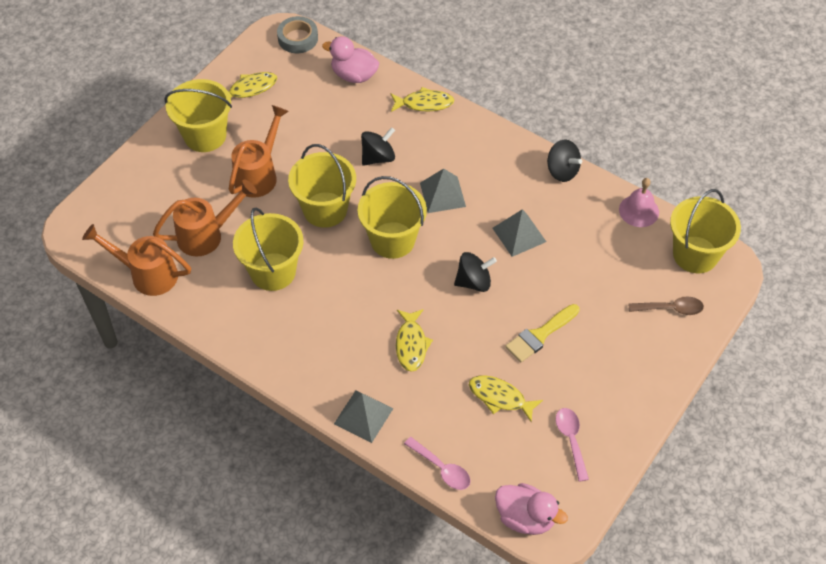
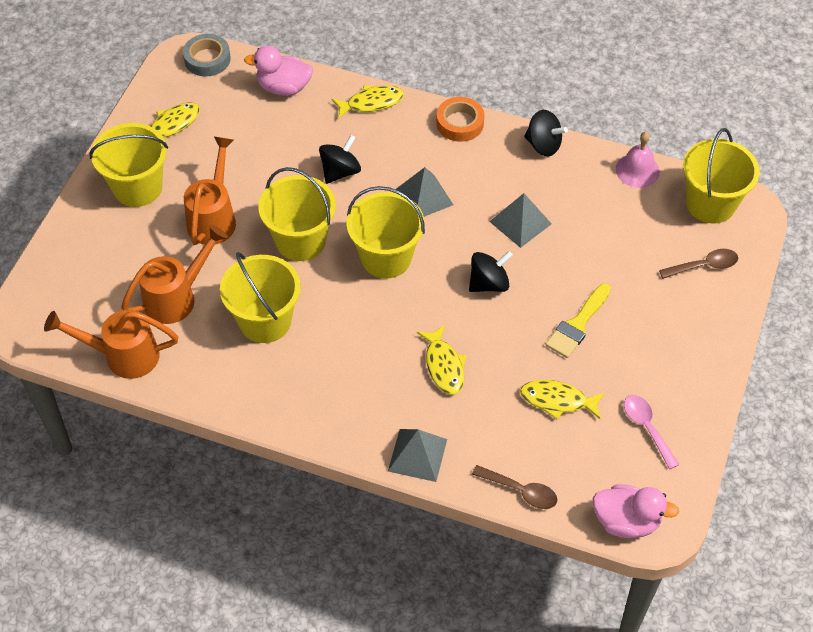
camera: 15 degrees left, 0 degrees up
(442, 468) = (521, 491): pink spoon -> brown spoon
(495, 137) = (460, 123): none -> orange tape

